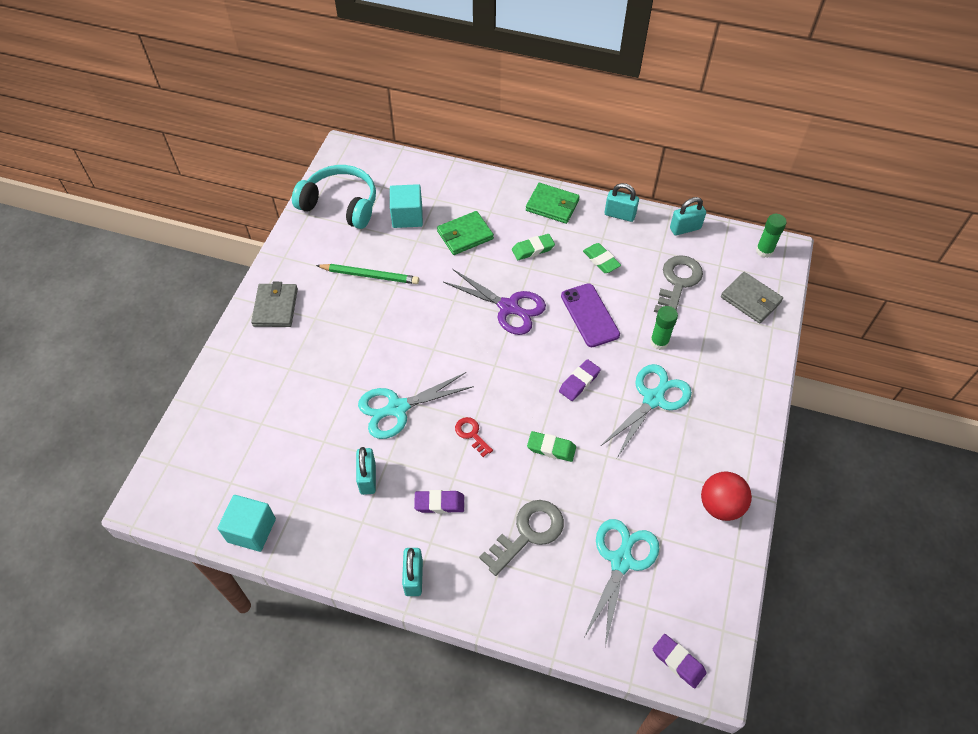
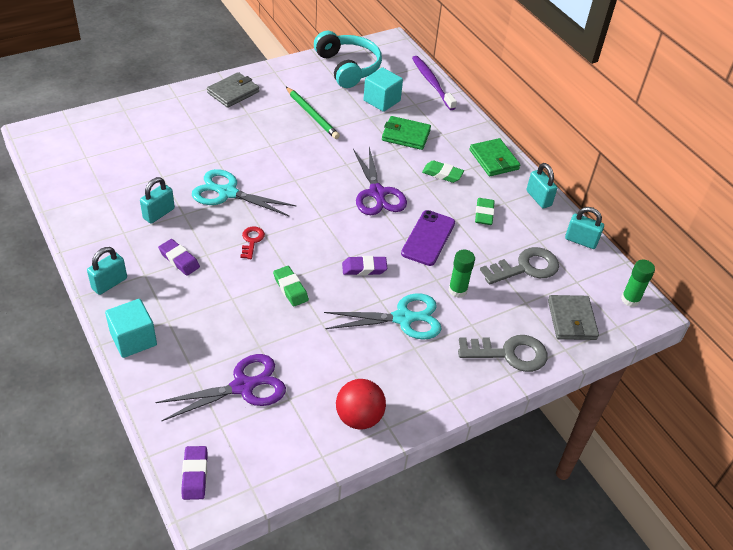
camera: 40 degrees right, 10 degrees down
(251, 530) = (62, 187): turquoise cube -> turquoise cube (133, 339)
(424, 168) = (432, 82): none -> purple toothbrush
(528, 533) = (207, 320): grey key -> grey key (509, 354)
(621, 560) = (243, 386): turquoise scissors -> purple scissors

